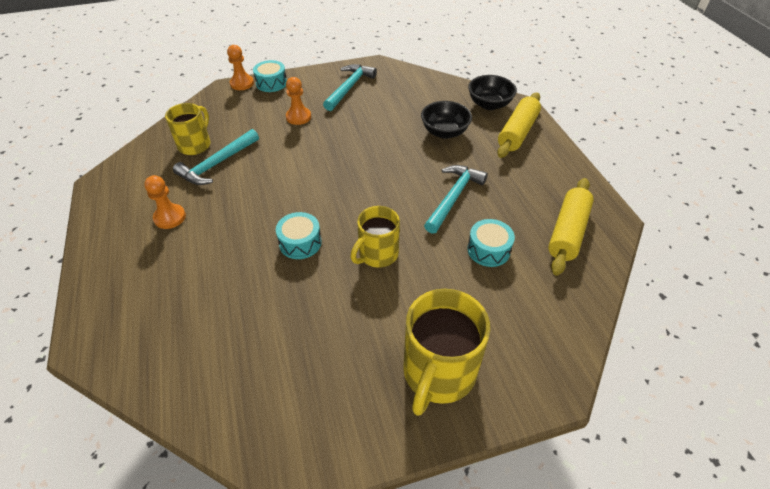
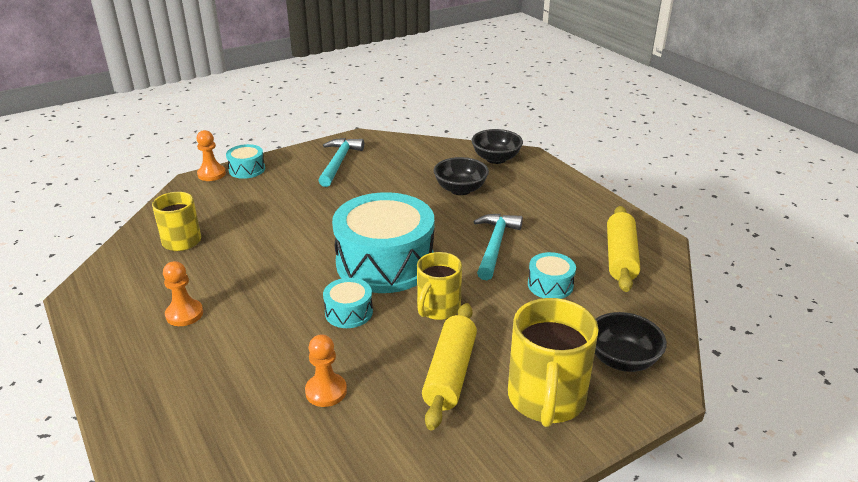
camera: 15 degrees left, 15 degrees down
(217, 164) = (218, 255): turquoise hammer -> none
(298, 117) = (293, 197): orange pawn -> orange pawn (326, 391)
(350, 197) = (385, 262): none -> turquoise drum
(517, 132) = (535, 179): yellow rolling pin -> yellow rolling pin (450, 373)
(526, 346) = (622, 359): none -> black bowl

